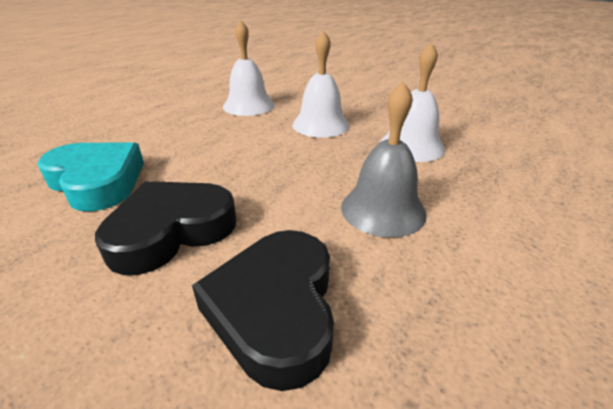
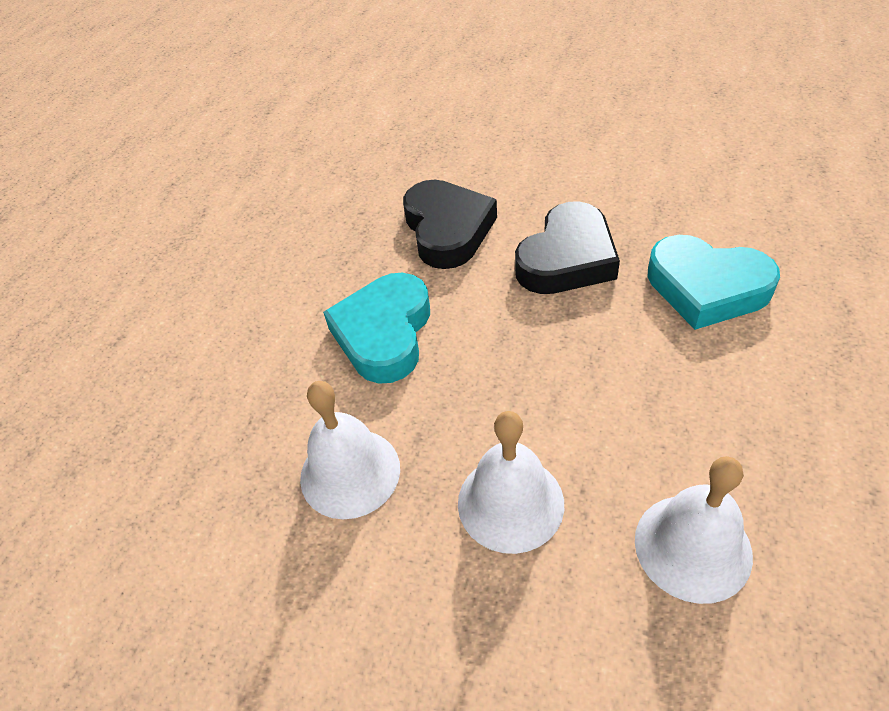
camera: 170 degrees right, 15 degrees up
(383, 209) = (384, 333): grey bell -> turquoise heart

